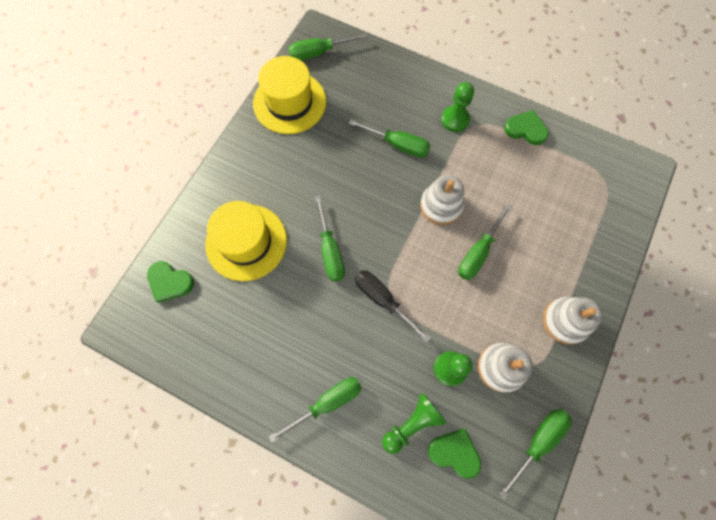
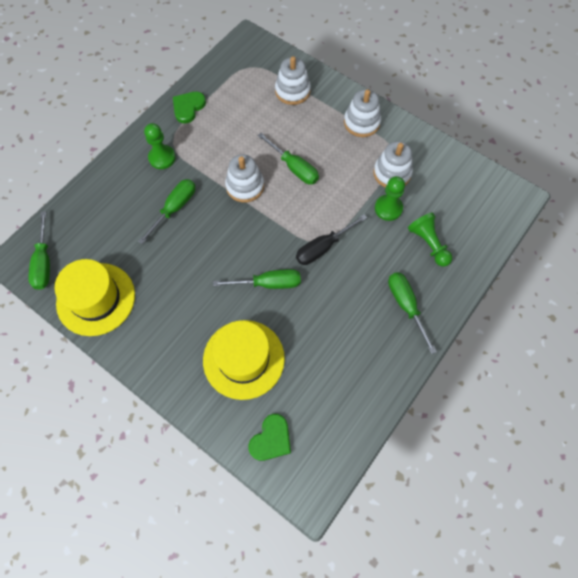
camera: 80 degrees left, 5 degrees down
(455, 452) = (453, 218): green heart -> none
(538, 441) = (448, 161): green screwdriver -> none
(585, 233) = (292, 91): none -> white stacking toy

